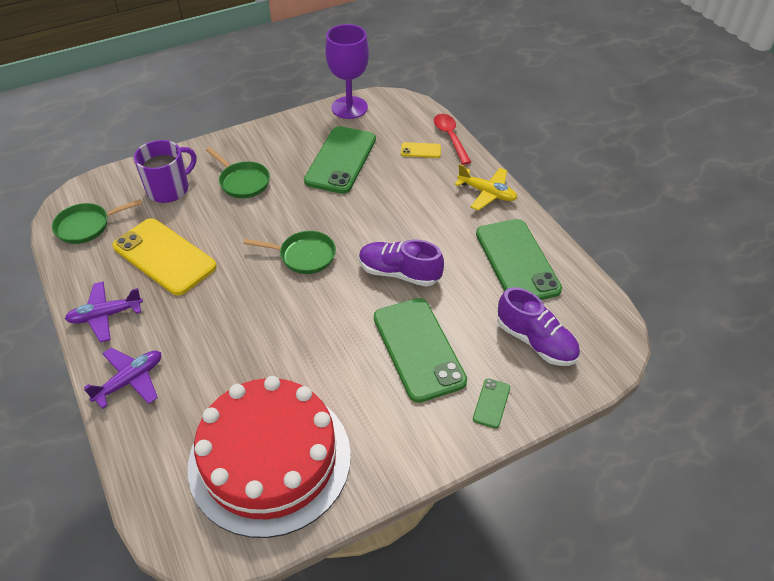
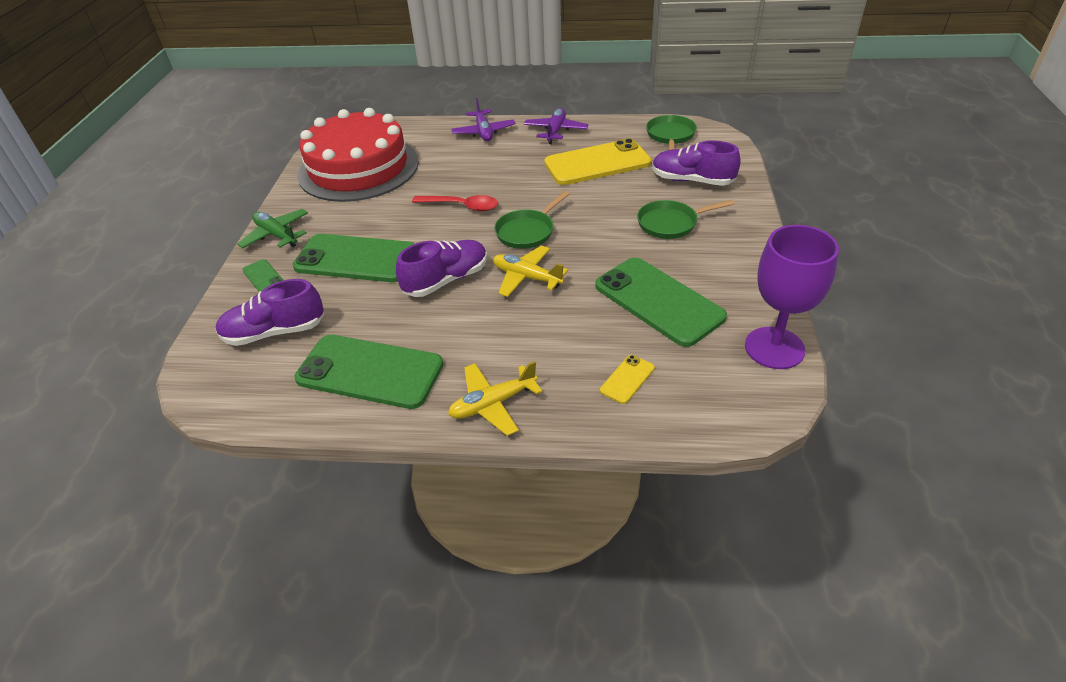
camera: 125 degrees right, 5 degrees down
(169, 189) = (692, 180): purple mug -> purple shoe
(362, 230) = (527, 277): none -> yellow plane
(433, 443) = (276, 235): none -> green plane
(450, 138) = (634, 424): red spoon -> red spoon (461, 206)

